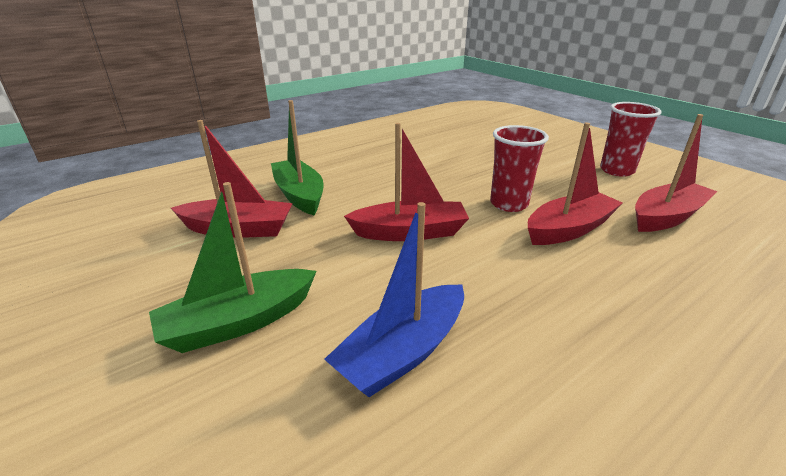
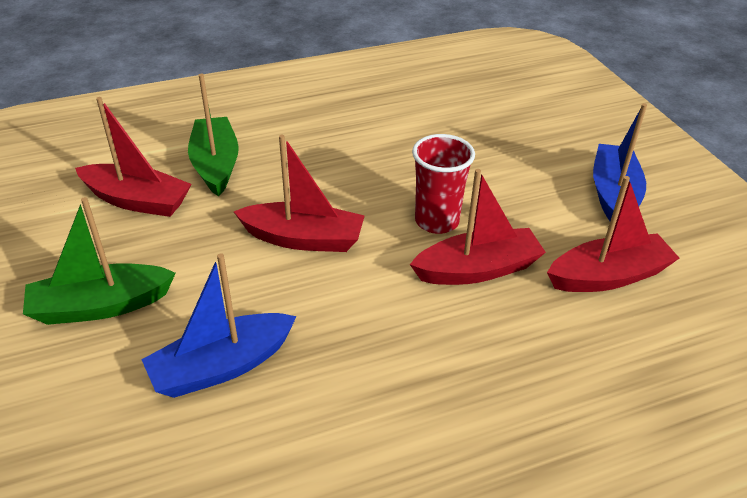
camera: 15 degrees right, 10 degrees up
(616, 170) = (613, 194): red cup -> blue boat

